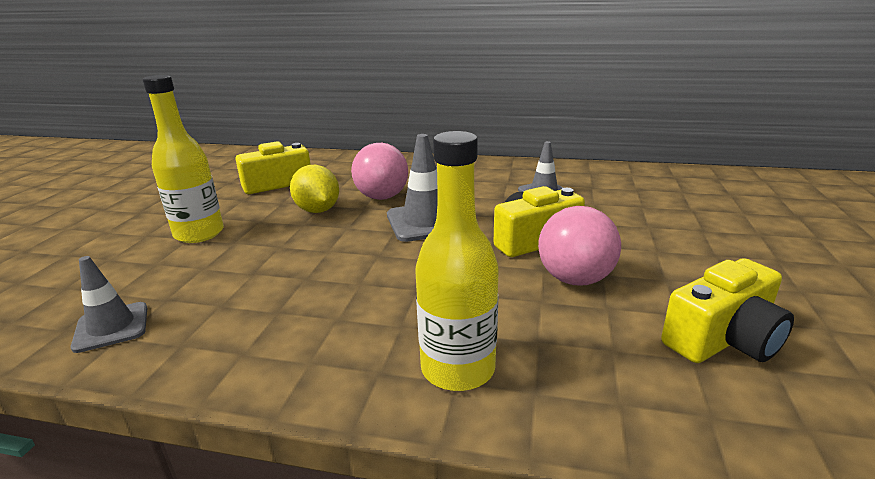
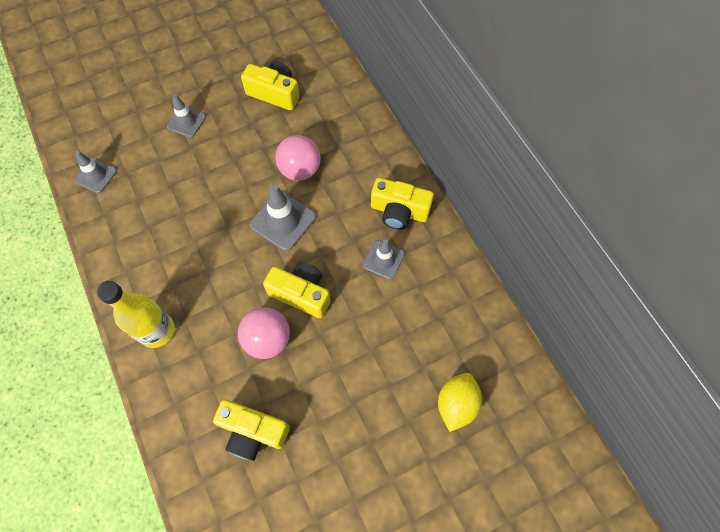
camera: 50 degrees right, 40 degrees up
(199, 234) = (186, 122): yellow bottle -> grey traffic cone
(317, 210) = (255, 151): yellow lemon -> yellow lemon (456, 404)
(500, 173) = (399, 211): none -> yellow camera

